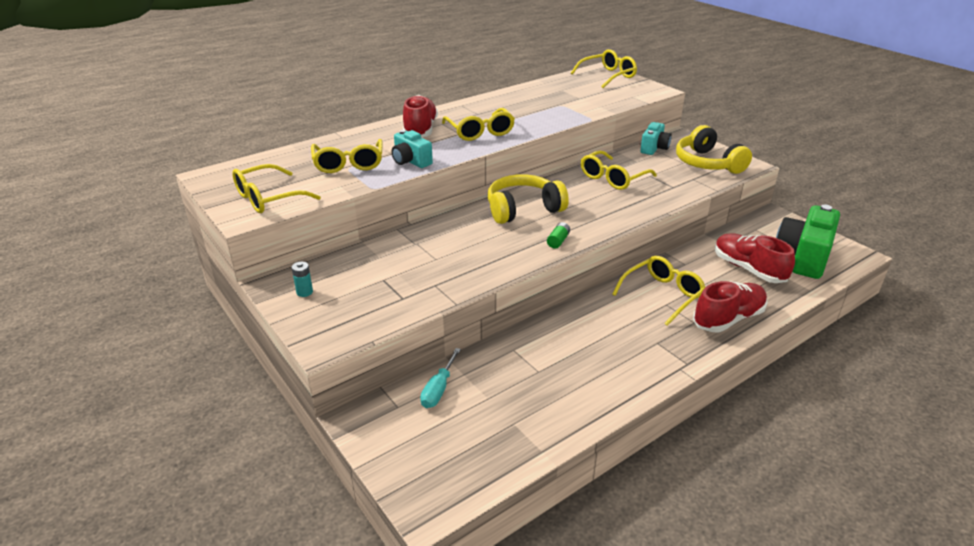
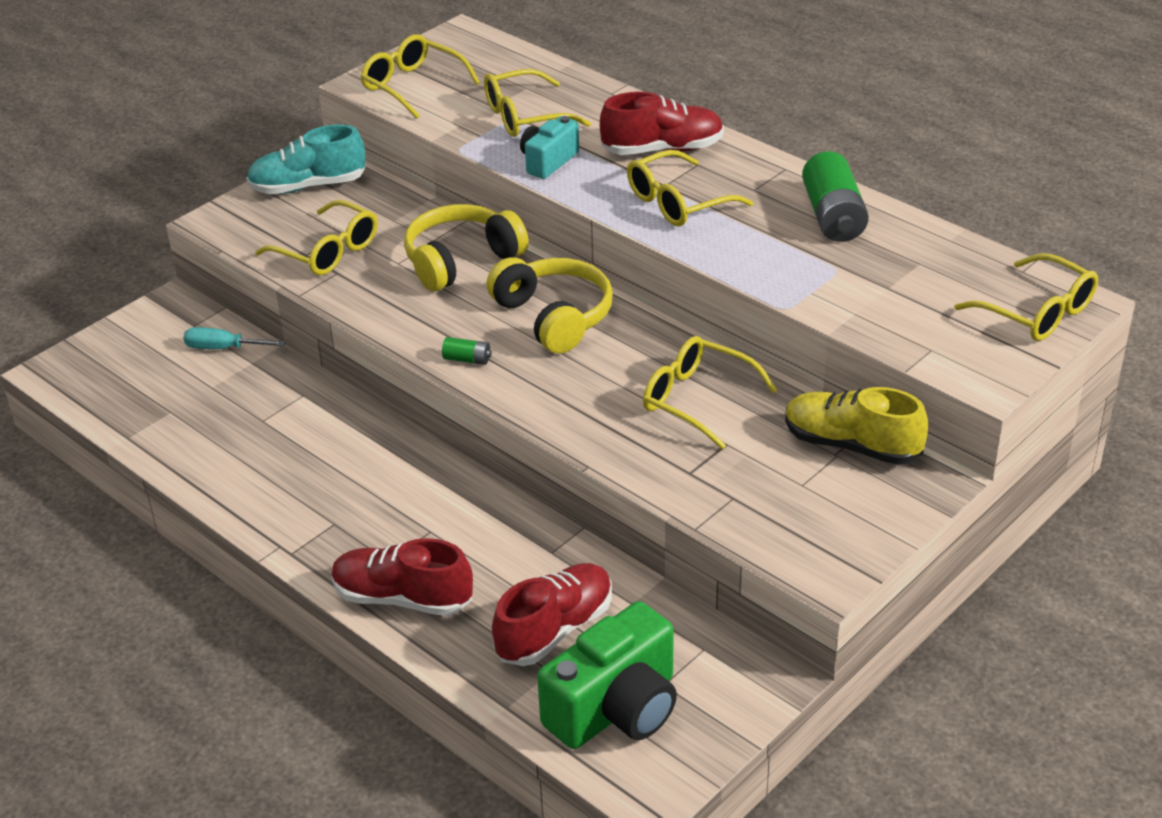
camera: 80 degrees right, 5 degrees up
(304, 292) = (308, 186): turquoise battery -> turquoise shoe
(513, 100) = (833, 216): none -> green battery
(654, 148) = (851, 445): turquoise camera -> yellow shoe
(662, 295) = (454, 526): yellow glasses -> yellow glasses (328, 251)
(707, 163) = (811, 517): yellow headphones -> yellow headphones (461, 260)
(728, 319) = (403, 598): red shoe -> red shoe turned 150 degrees clockwise
(803, 257) = (616, 708): green camera -> green camera turned 120 degrees clockwise

